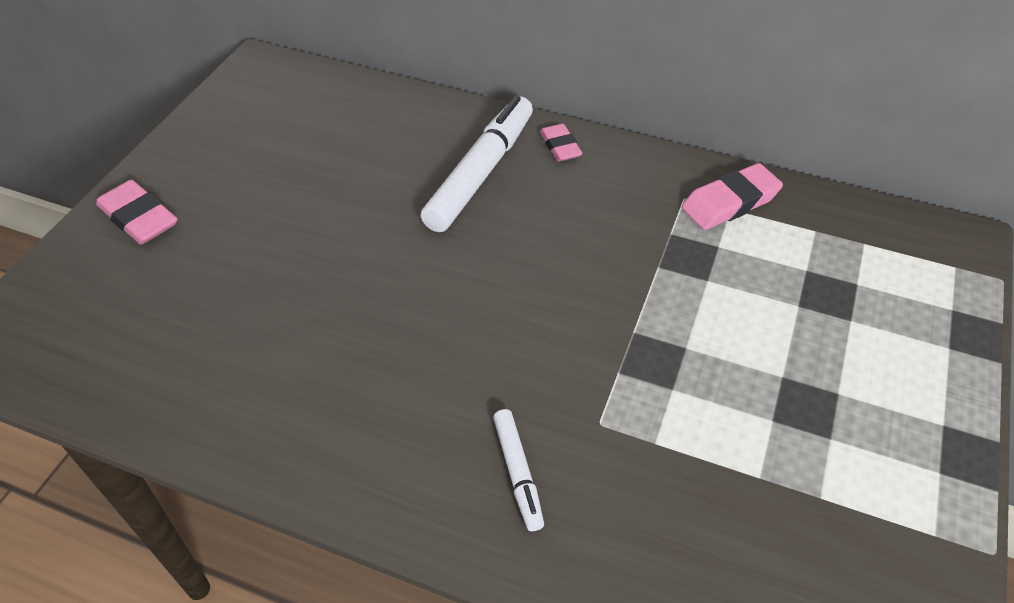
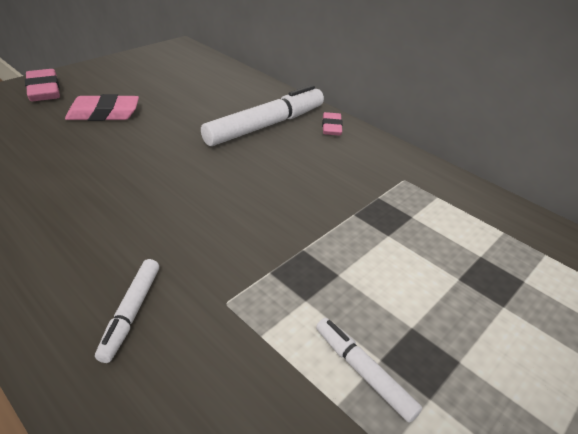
camera: 20 degrees right, 10 degrees down
(730, 202) = (439, 193): pink eraser -> pink eraser (104, 114)
(764, 438) = (363, 372): none -> white marker

